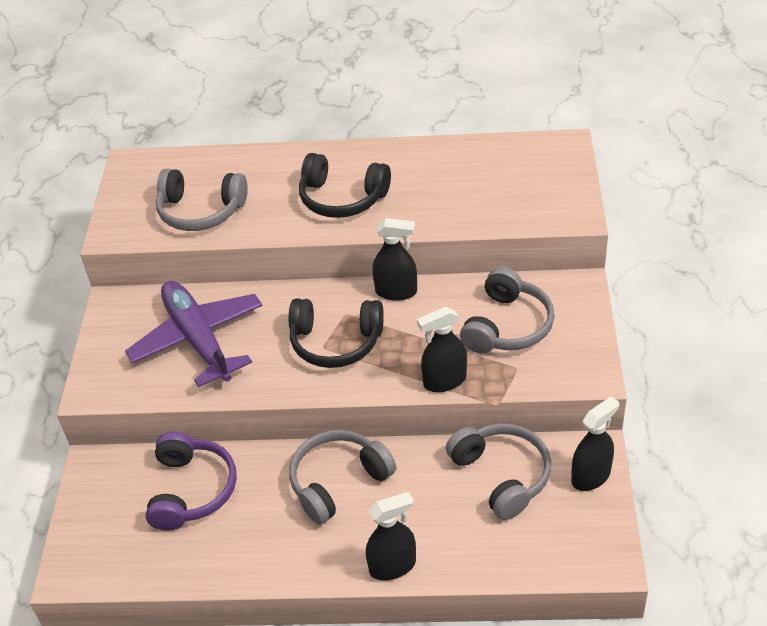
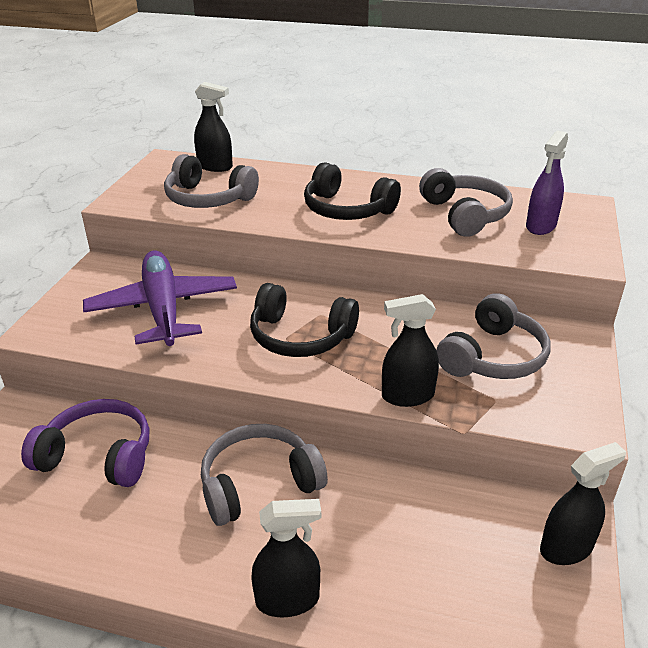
camera: 10 degrees right, 10 degrees down
(191, 490) = (98, 456): purple headphones -> purple headphones turned 90 degrees counterclockwise
(396, 291) = (379, 305): black spray bottle -> black spray bottle (215, 167)
(502, 475) = (453, 521): grey headphones -> grey headphones (465, 215)
(527, 182) = (540, 226): none -> purple spray bottle

